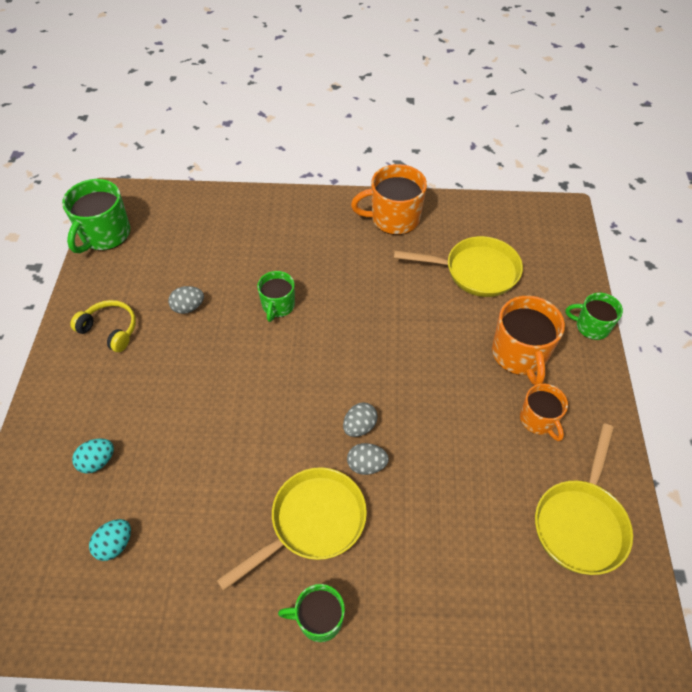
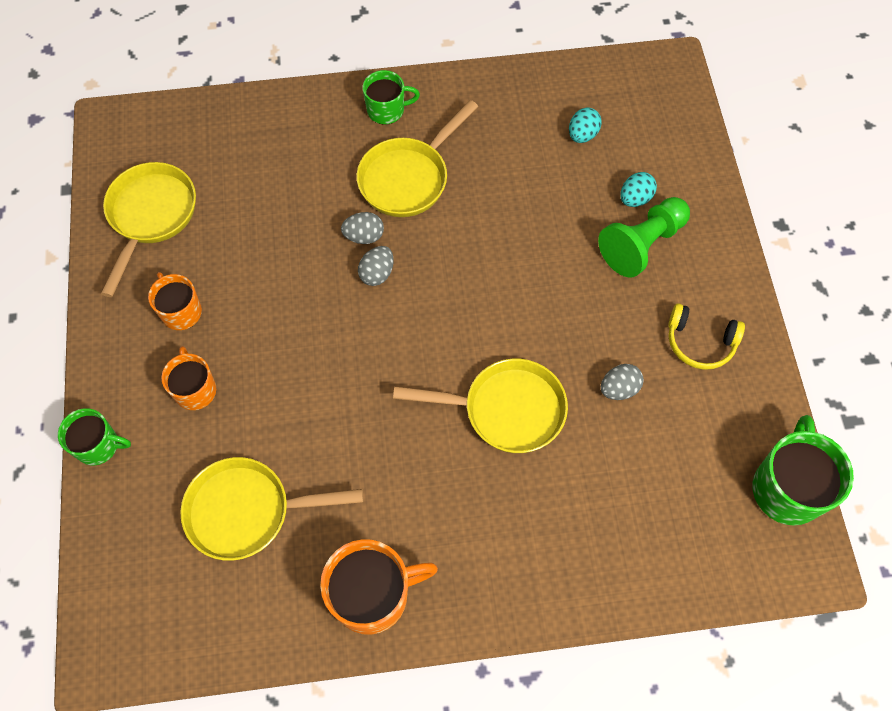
camera: 170 degrees right, 10 degrees up
(114, 415) = (642, 244): none -> green pawn
(278, 306) = (506, 410): green mug -> yellow pan
(519, 354) = (195, 389): orange mug -> orange mug, size x0.62

